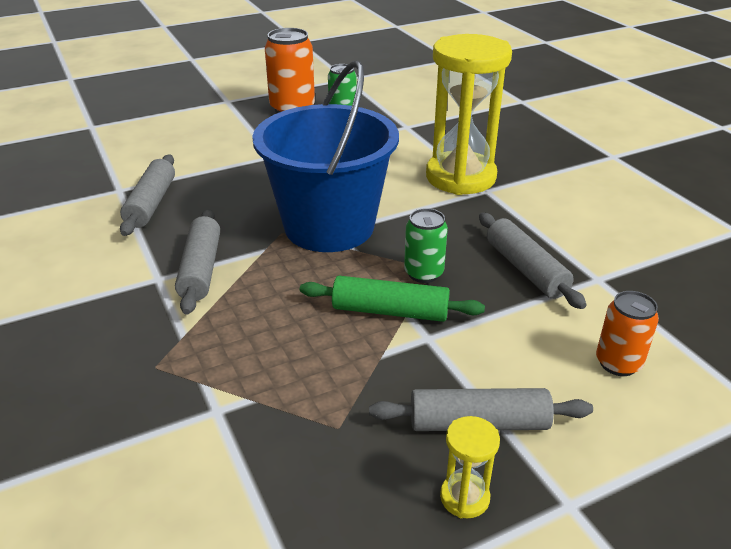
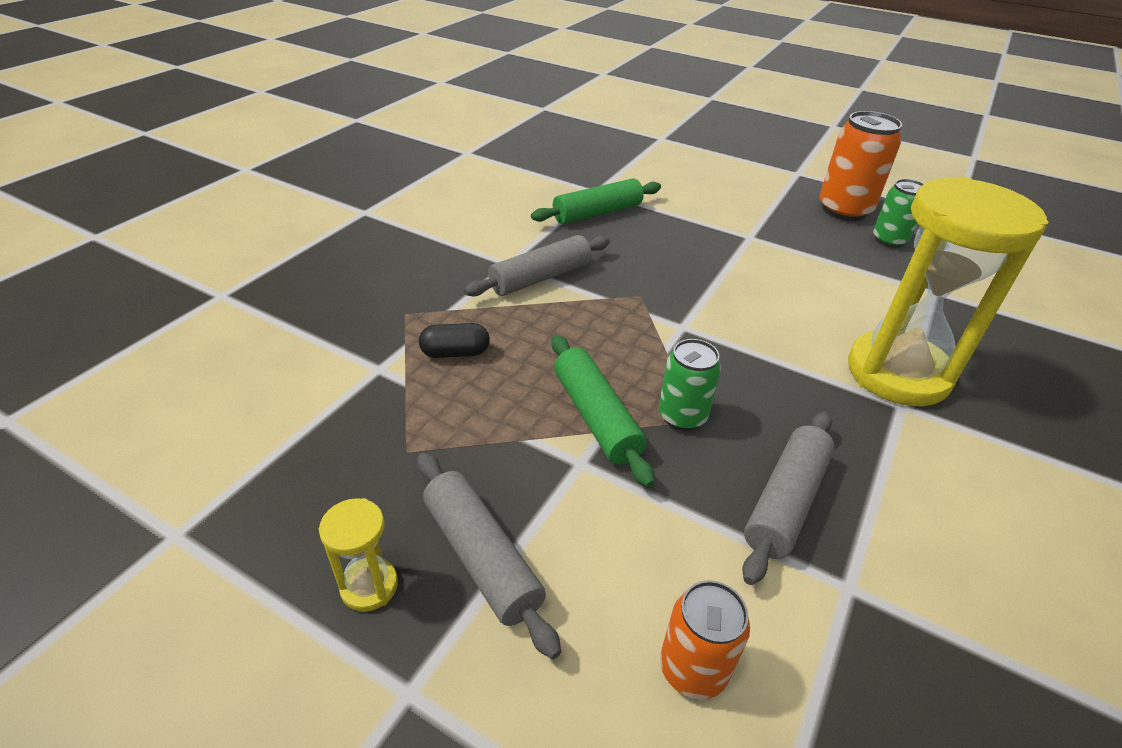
camera: 55 degrees right, 5 degrees up
(151, 203) = (597, 213): grey rolling pin -> green rolling pin
(245, 355) = (455, 353): none -> black capsule
(329, 226) = (683, 319): blue bucket -> none

